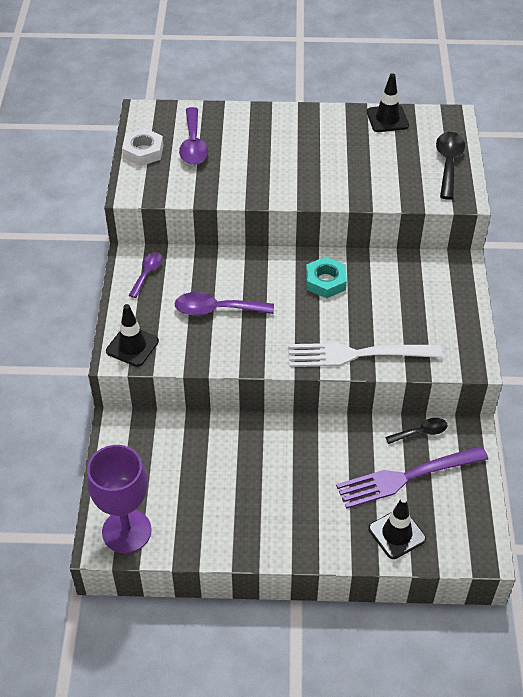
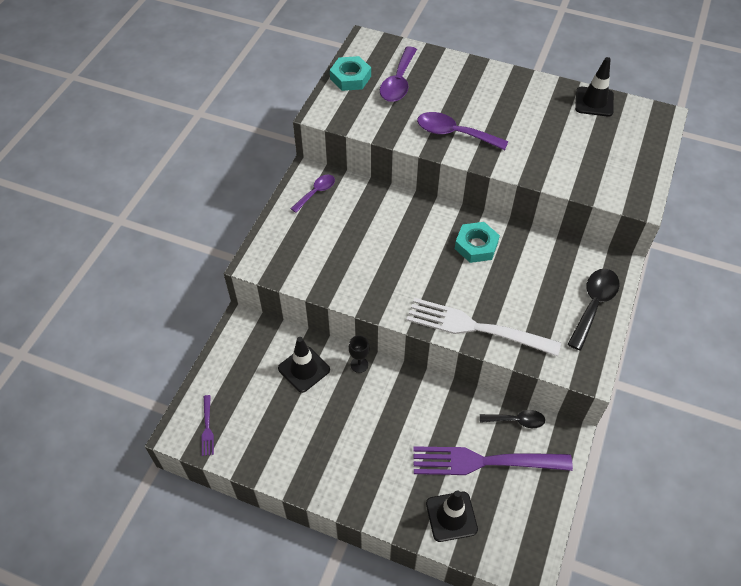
camera: 20 degrees right, 5 degrees up
(126, 531) = (207, 428): purple goblet -> purple fork
(132, 346) = (273, 257): black traffic cone -> black traffic cone (304, 369)
(143, 151) = (350, 78): white nut -> turquoise nut
(216, 309) = (362, 244): purple spoon -> purple spoon (454, 133)
(252, 427) = (359, 365): none -> black goblet
(448, 163) = (637, 161): black spoon -> black spoon (593, 304)

